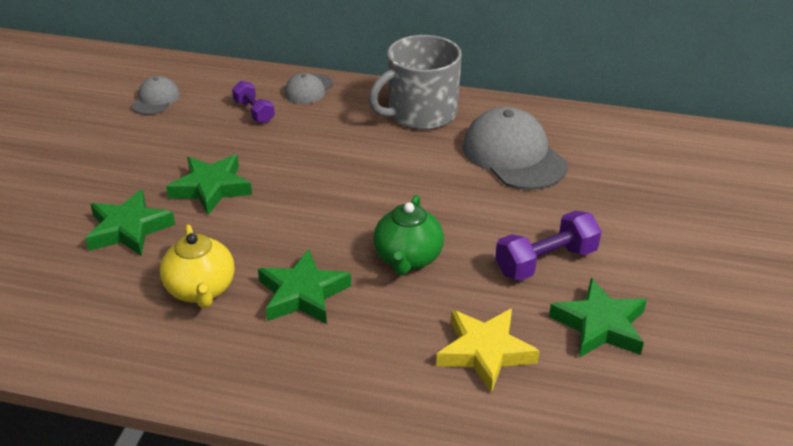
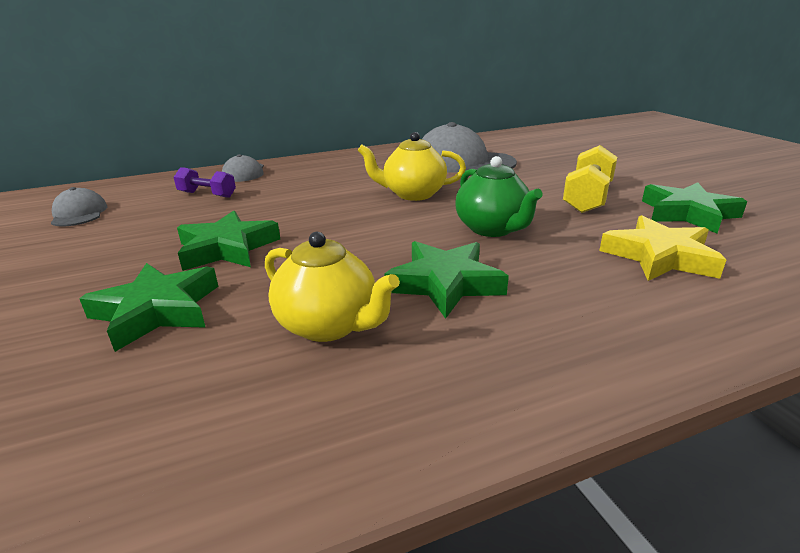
camera: 35 degrees left, 10 degrees down
(405, 185) = (413, 194): none -> yellow teapot
(420, 113) = (360, 162): grey mug -> none
(546, 262) = (587, 198): purple dumbbell -> yellow dumbbell

